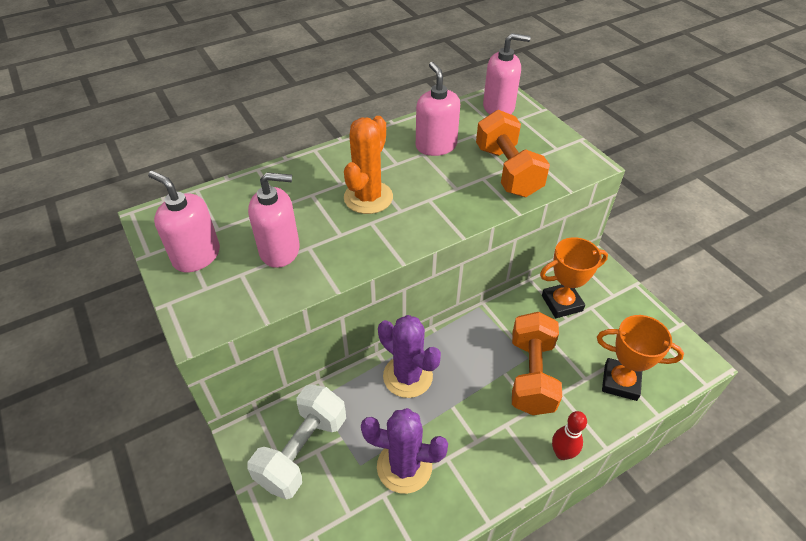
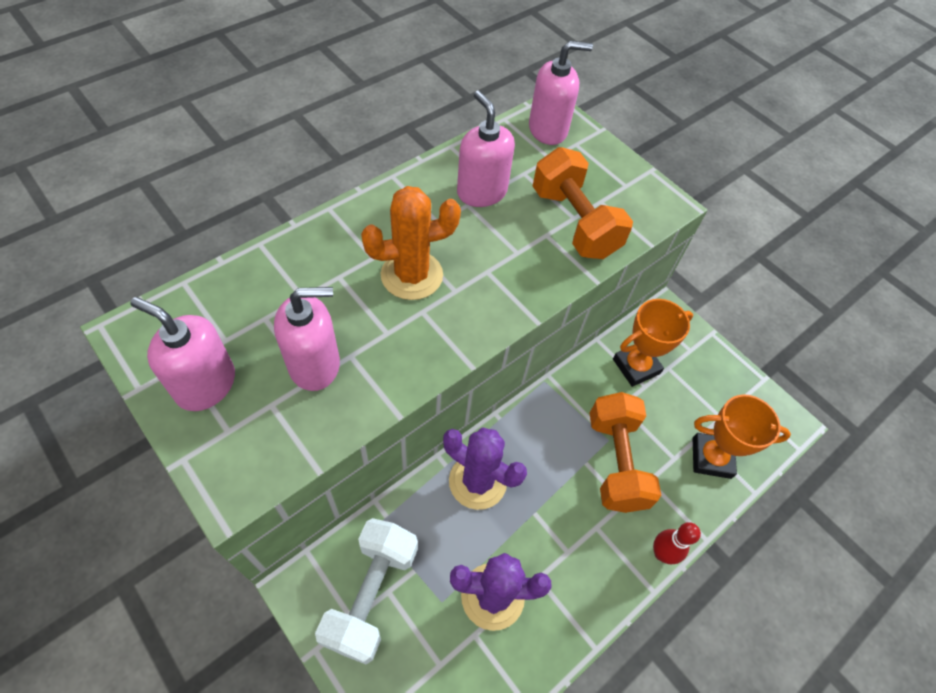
camera: 15 degrees left, 10 degrees up
(368, 197) = (412, 275): orange cactus -> orange cactus turned 60 degrees clockwise

